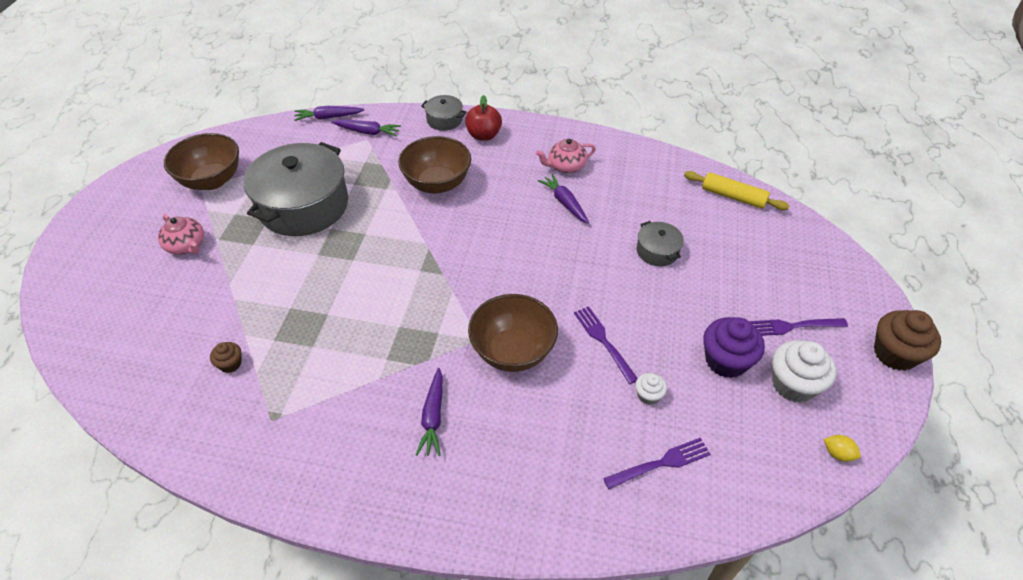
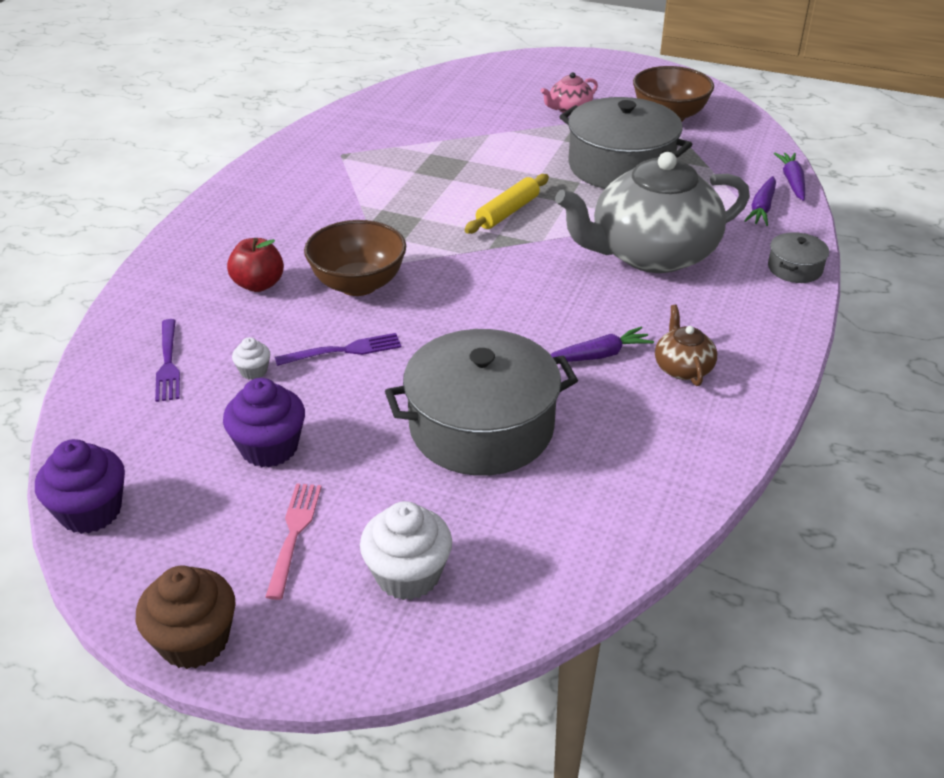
camera: 100 degrees right, 10 degrees down
(230, 364) = (410, 135): brown cupcake -> none
(433, 416) = (301, 231): purple carrot -> none
(437, 183) = (651, 254): brown bowl -> grey teapot
(483, 135) = (758, 299): red apple -> red apple (258, 284)
(565, 166) = (682, 368): pink teapot -> brown teapot
(657, 251) = (481, 427): grey pot -> grey pot, size x2.24
(733, 196) = (589, 547): yellow rolling pin -> yellow rolling pin (507, 212)
(793, 326) = (294, 534): purple fork -> pink fork
(793, 384) = (204, 502): white cupcake -> white cupcake (408, 575)
(837, 453) = (90, 511): yellow lemon -> purple cupcake

